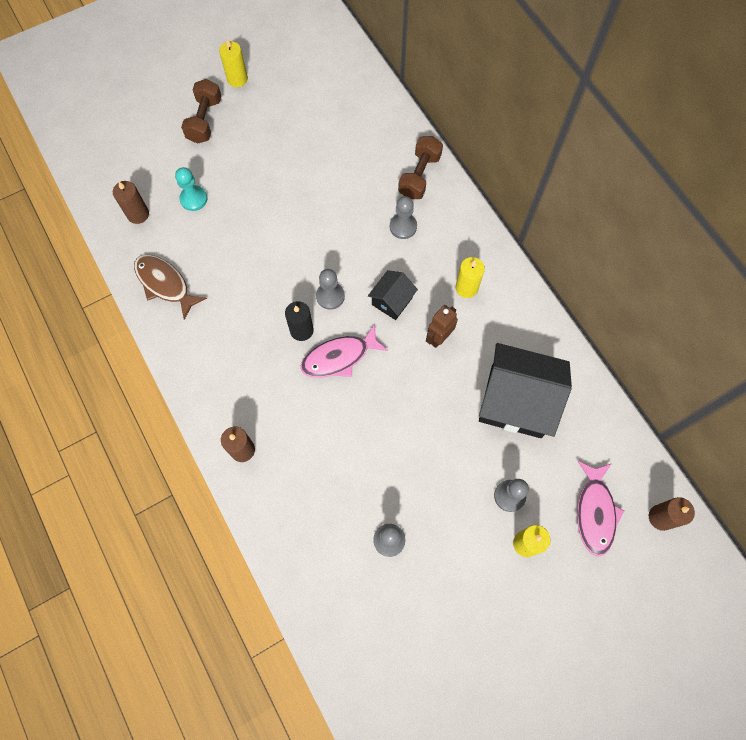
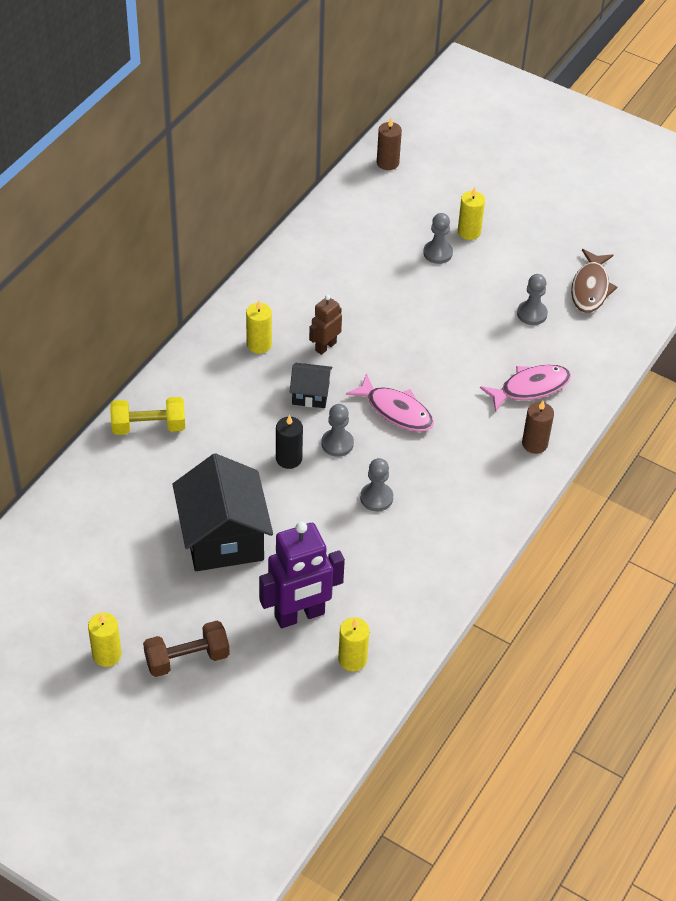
camera: 120 degrees left, 20 degrees down
(138, 214) = (352, 659): brown candle -> yellow candle
(165, 284) = (417, 589): brown fish -> brown fish (590, 288)
(193, 199) = (299, 615): turquoise pawn -> purple robot
(301, 330) = (388, 451): black candle -> black candle (289, 458)
(403, 226) = (220, 417): grey pawn -> grey pawn (376, 498)
(419, 176) = (148, 426): brown dumbbell -> yellow dumbbell
(439, 337) = (325, 346): brown robot -> brown robot turned 120 degrees clockwise
(516, 401) = (350, 275): black house -> black house (223, 537)
(595, 512) = (412, 200): pink fish -> pink fish (530, 388)

